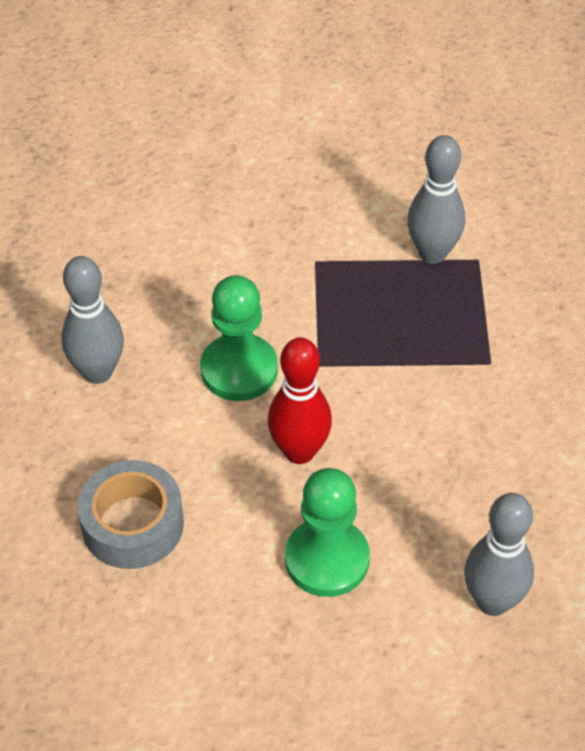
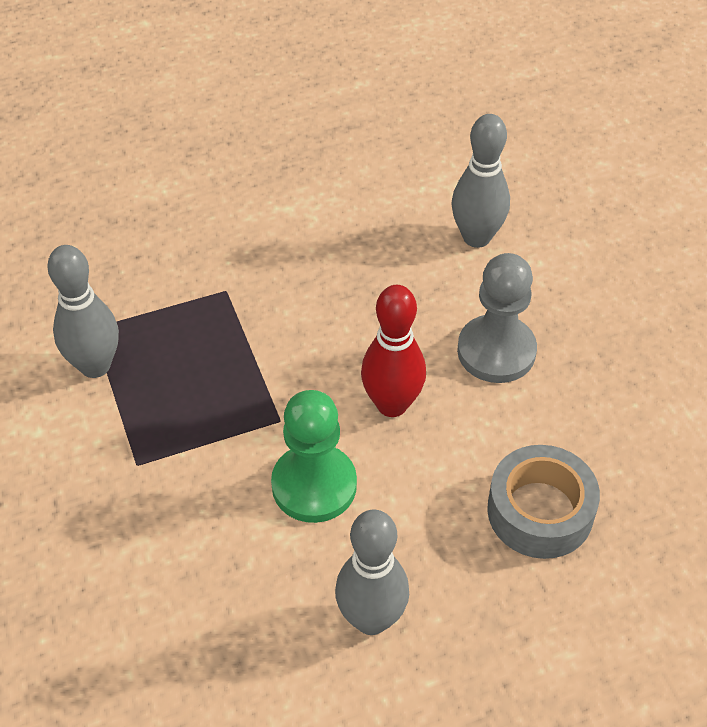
camera: 110 degrees left, 0 degrees up
(327, 559) = (496, 351): green pawn -> grey pawn

